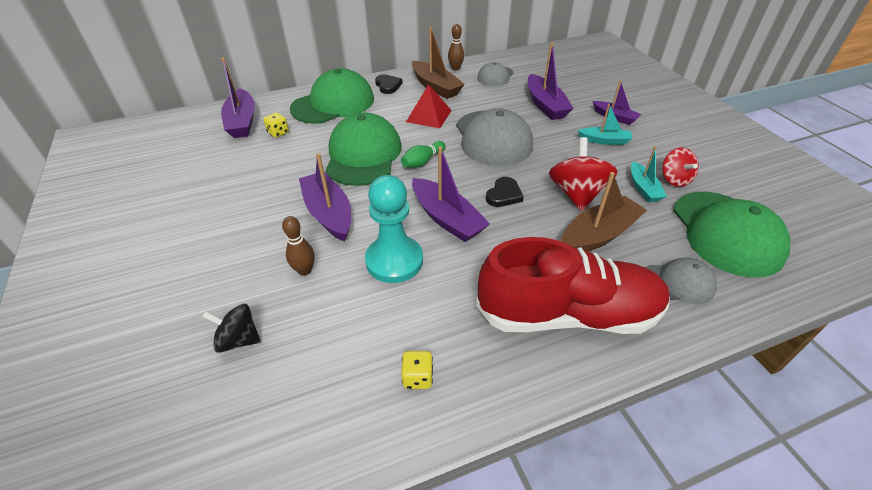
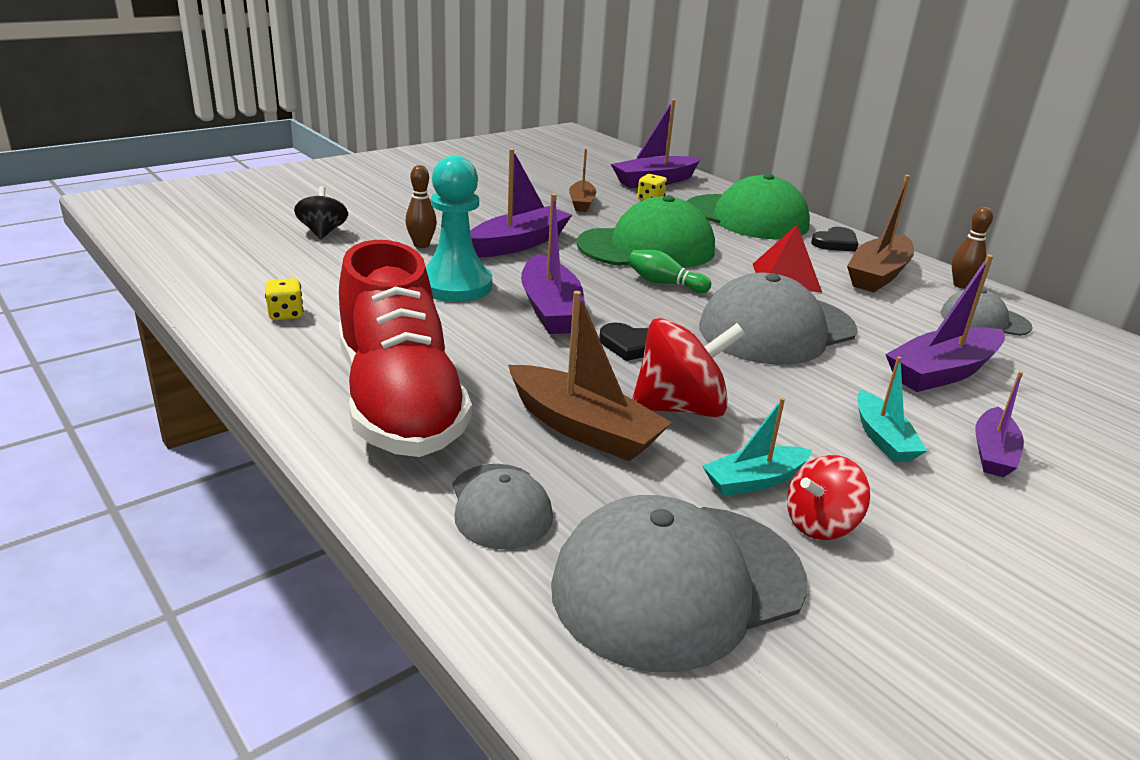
camera: 70 degrees right, 15 degrees down
(264, 165) = (581, 203): none -> brown boat
(447, 218) = (551, 309): purple boat -> purple boat turned 45 degrees counterclockwise
(726, 233) = (678, 583): green cap -> grey cap

